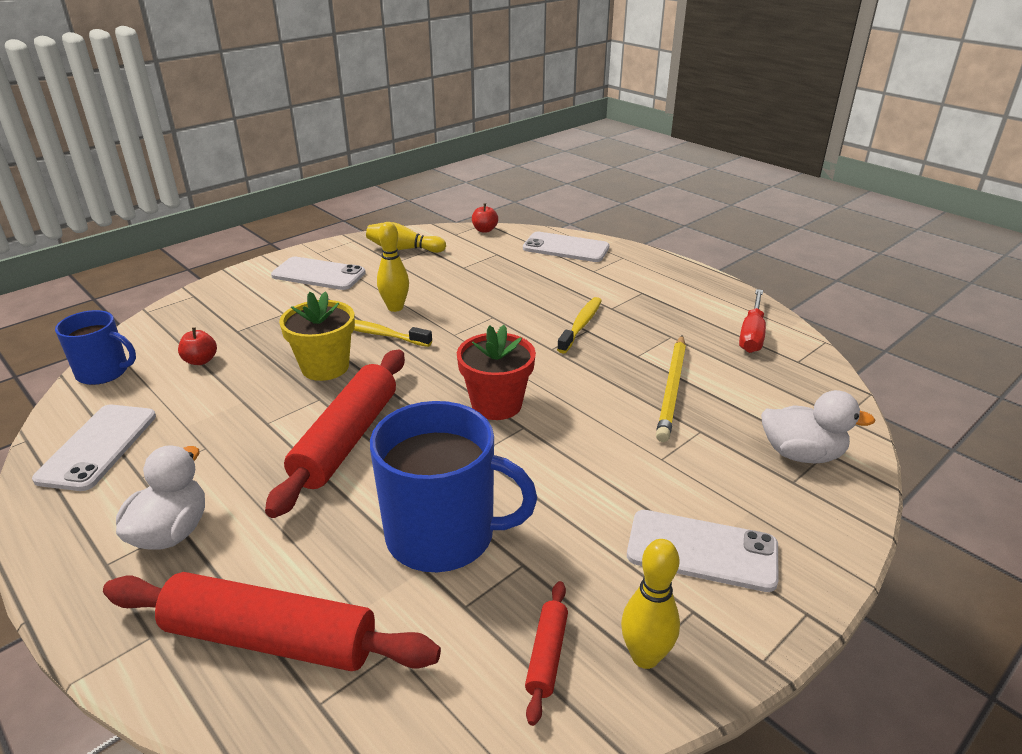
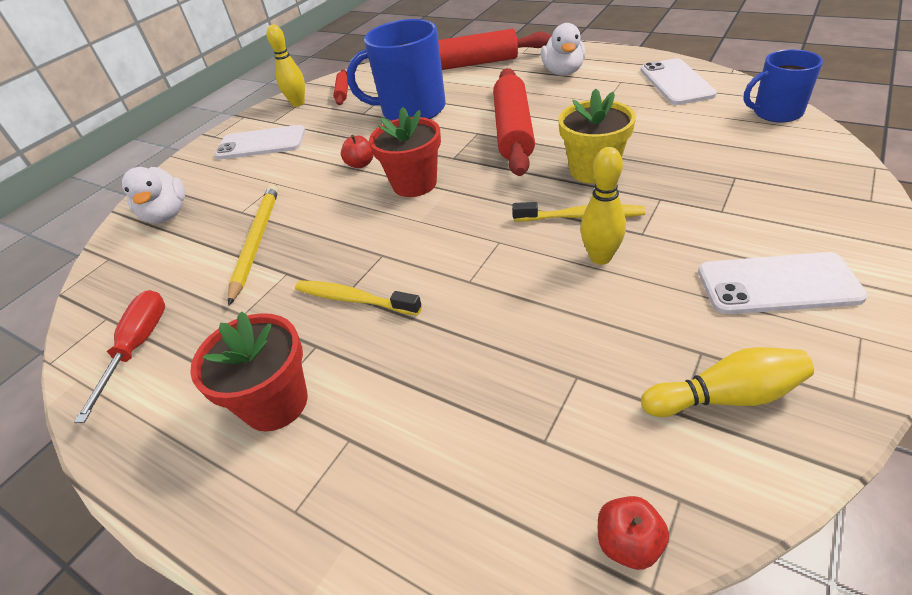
camera: 170 degrees right, 10 degrees up
(200, 361) = (714, 143): red apple -> red apple (360, 164)
(566, 248) = (415, 513): white phone -> none
(581, 325) = (353, 299): yellow toothbrush -> yellow toothbrush turned 105 degrees clockwise
(636, 289) = (275, 403): none -> red flower pot
(801, 454) = (167, 215): white duck -> white duck turned 105 degrees counterclockwise

